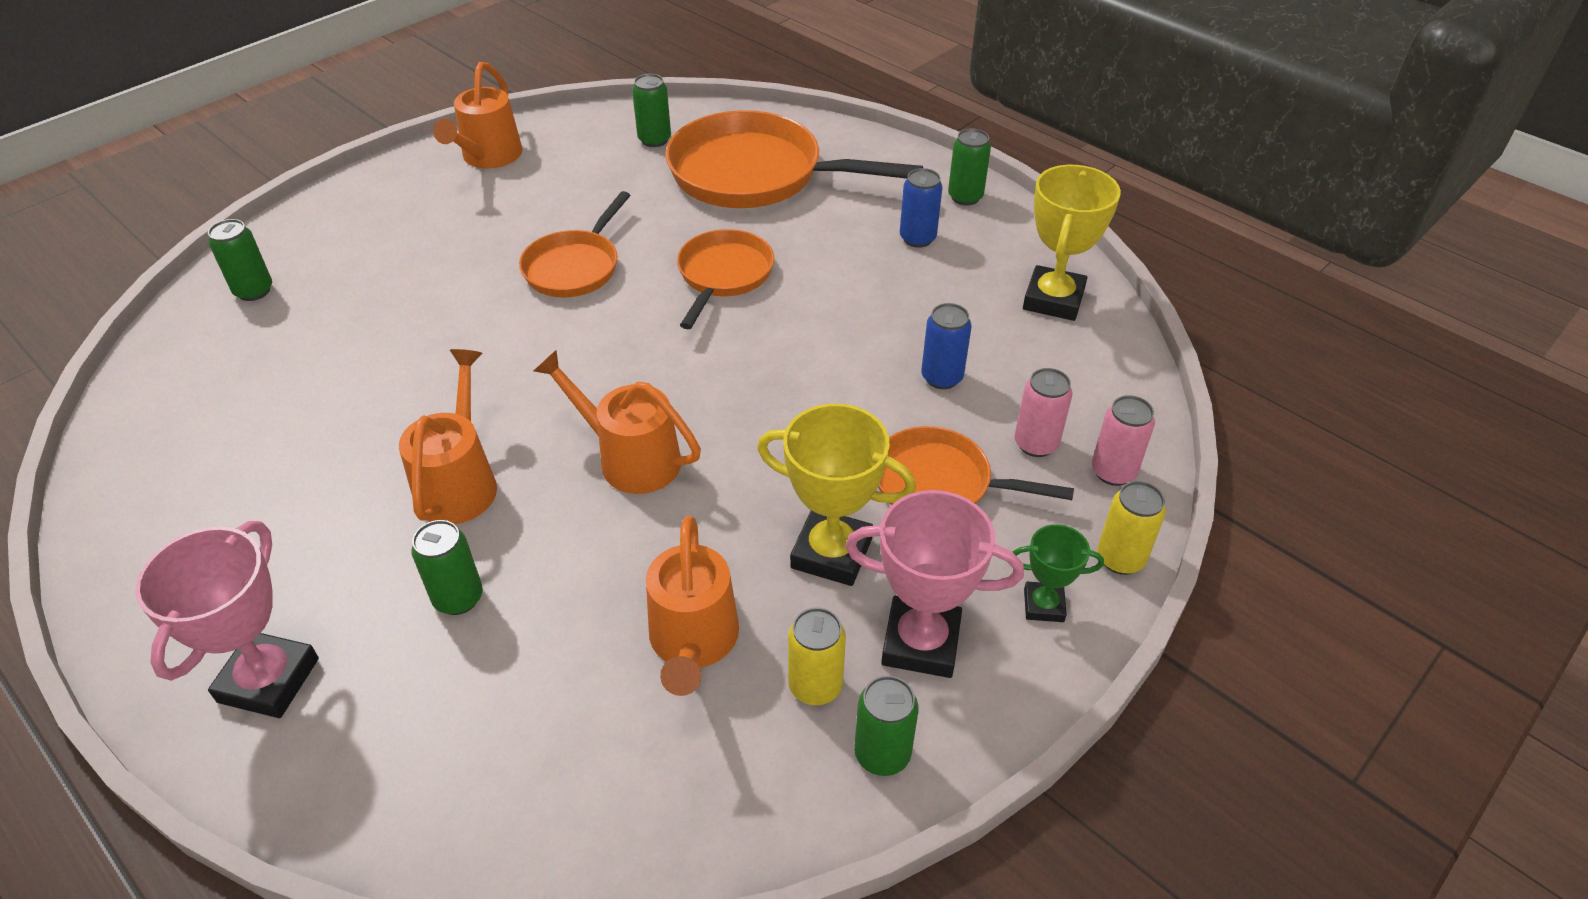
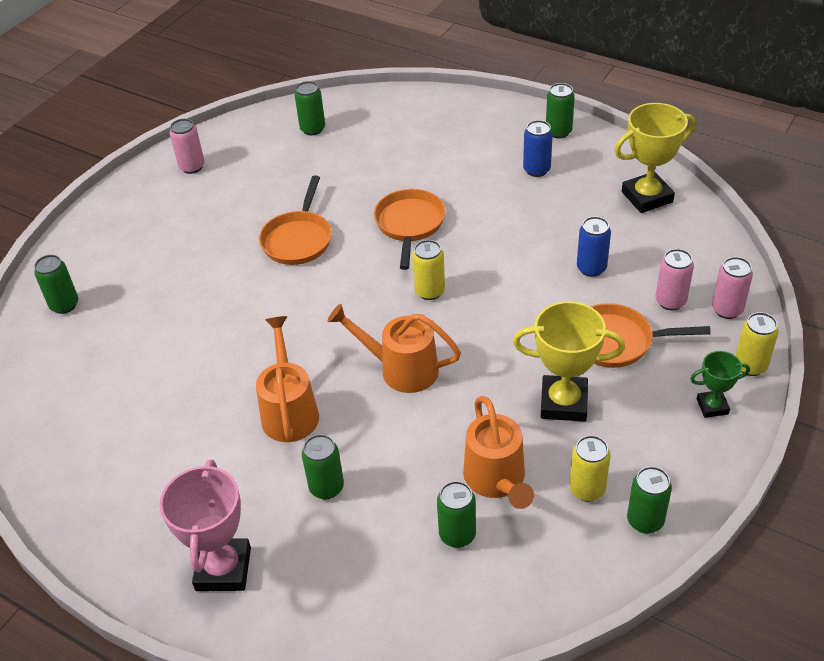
camera: 10 degrees left, 0 degrees up
(488, 158) = (192, 167): orange watering can -> pink can
(604, 709) = (457, 535): none -> green can
(713, 364) = (430, 291): none -> yellow can
(755, 174) = (400, 142): orange pan -> none
(921, 643) = (643, 447): pink trophy -> none
(1053, 299) = (647, 197): yellow trophy -> yellow trophy turned 60 degrees clockwise

